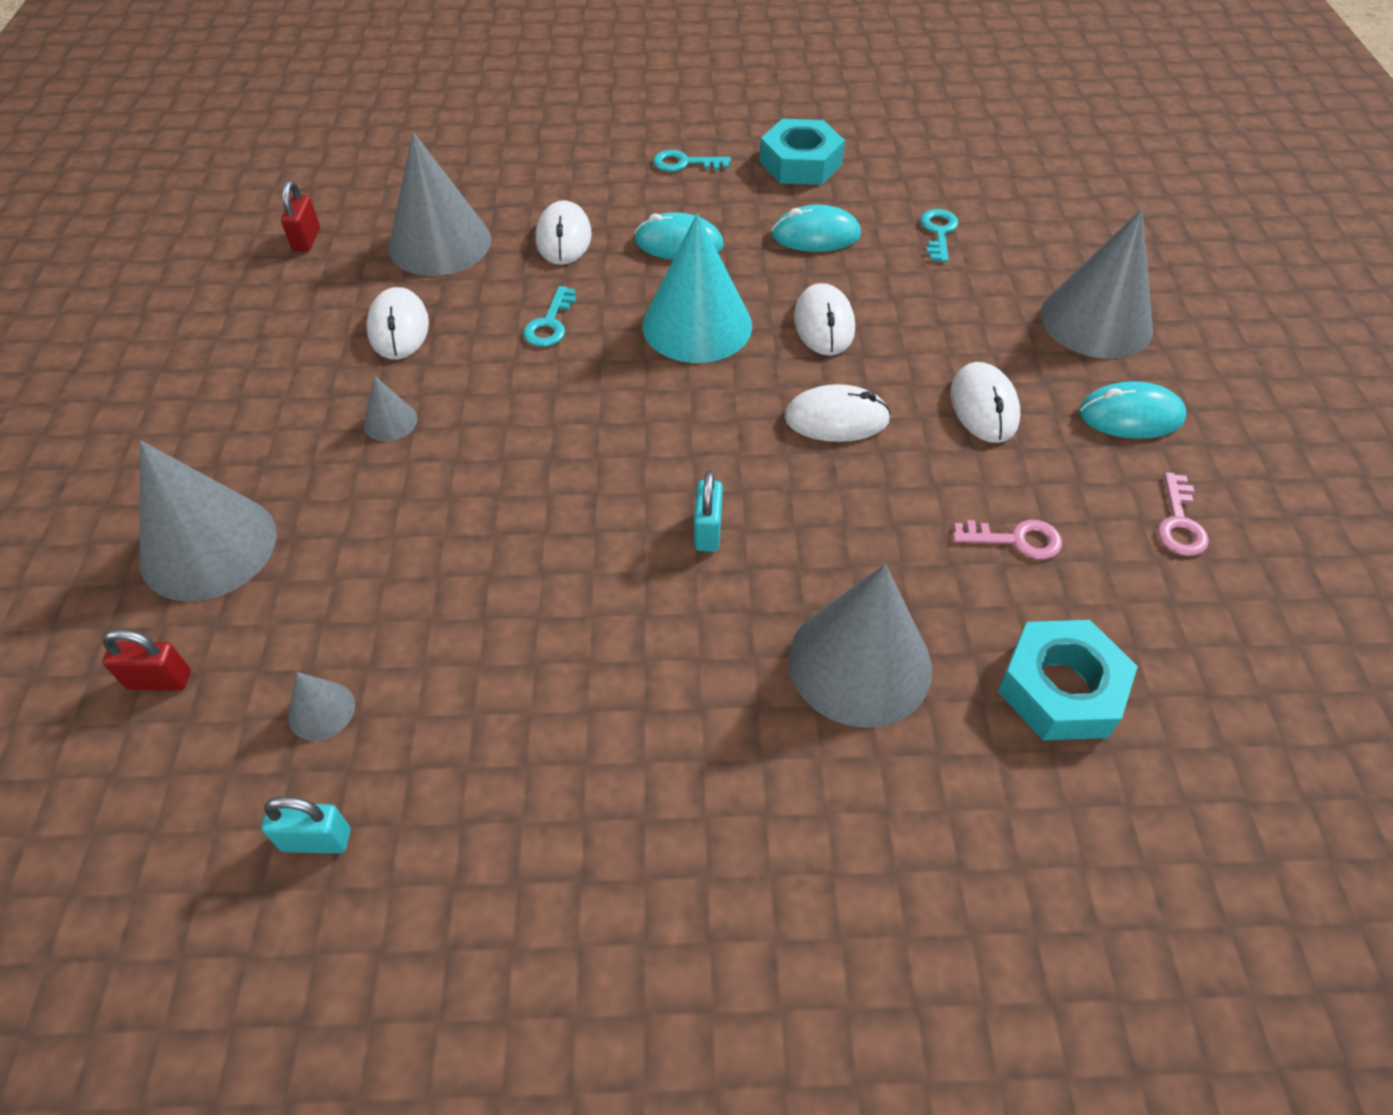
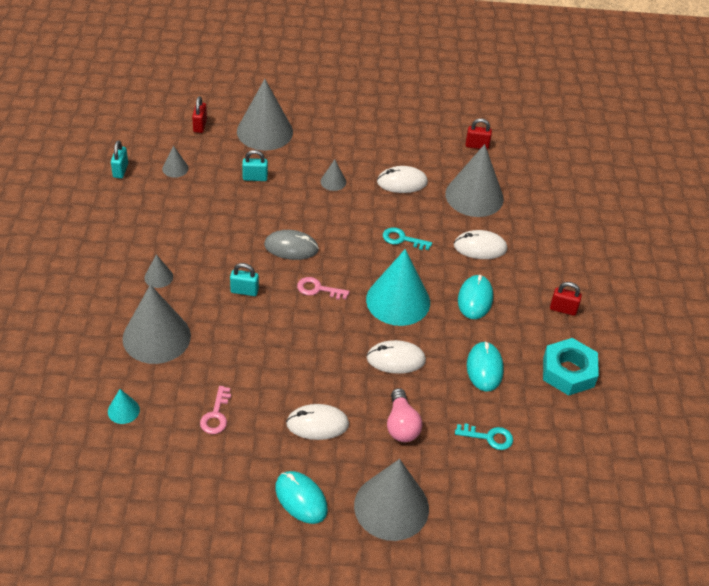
camera: 90 degrees right, 5 degrees down
(369, 548) = (255, 178): none -> turquoise padlock
(581, 471) = (291, 247): none -> grey mouse
(685, 163) = (563, 309): turquoise key -> red padlock
(690, 687) = (158, 277): none -> grey cone
(836, 419) = (315, 353): white mouse -> none
(949, 314) = (401, 425): none -> pink light bulb
(1060, 689) = (123, 410): turquoise nut -> turquoise cone
(1130, 416) = (301, 499): turquoise mouse -> turquoise mouse turned 45 degrees counterclockwise
(1179, 523) = (213, 496): pink key -> pink key (318, 289)

